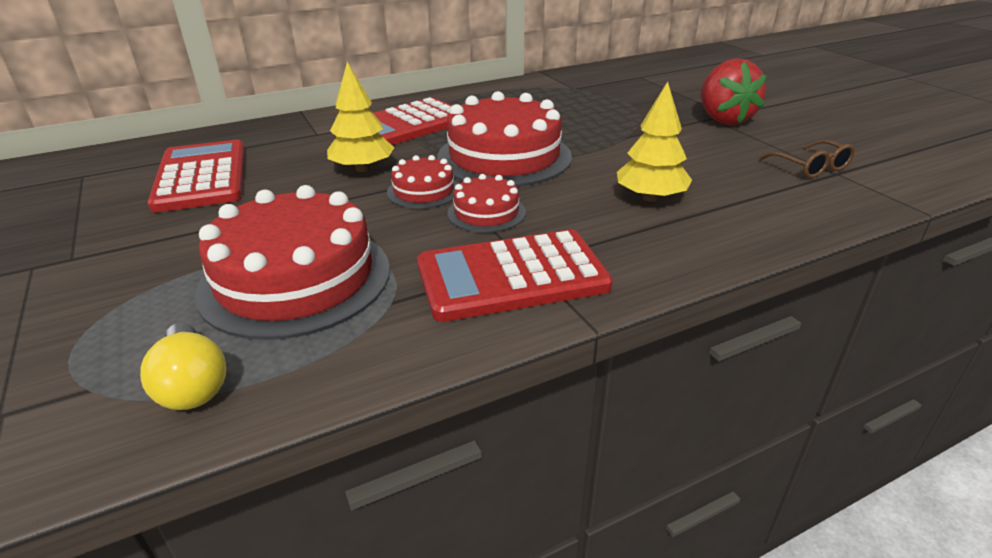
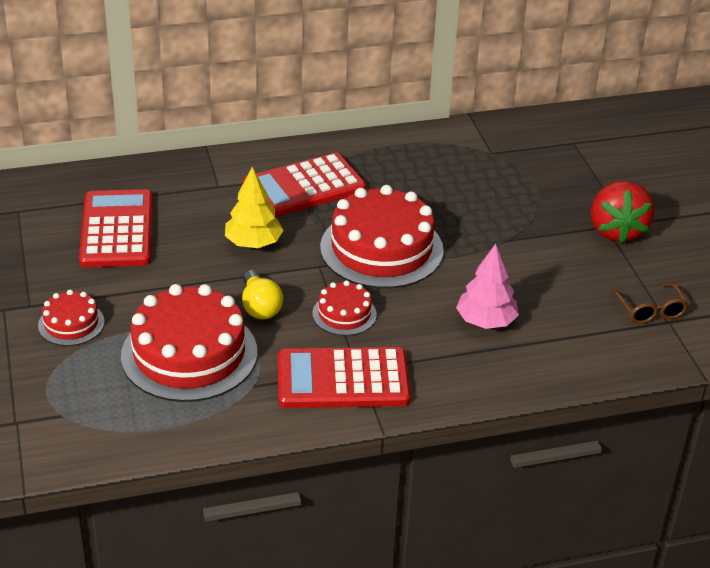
camera: 10 degrees right, 5 degrees up
(192, 385) = (123, 424): yellow light bulb -> yellow light bulb (260, 307)
(423, 191) = (300, 280): red cake -> red cake (71, 323)
(650, 198) = (486, 321): yellow tree -> pink tree

